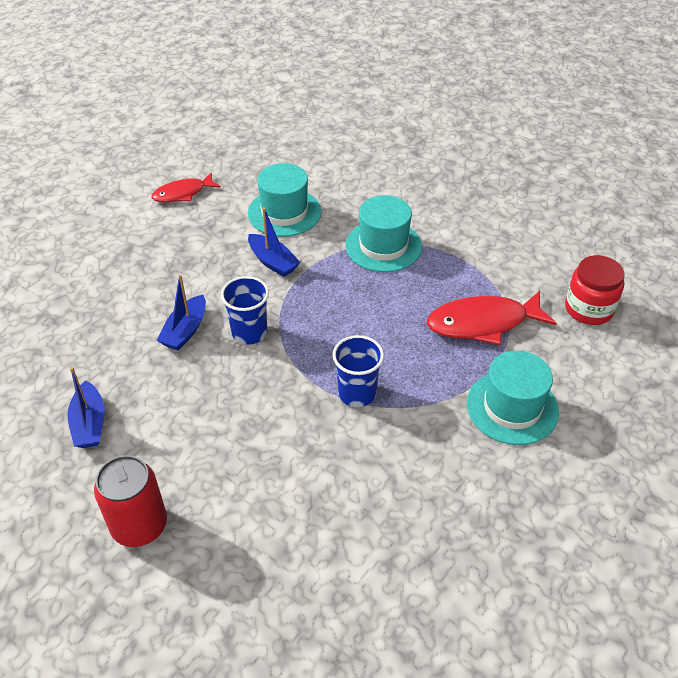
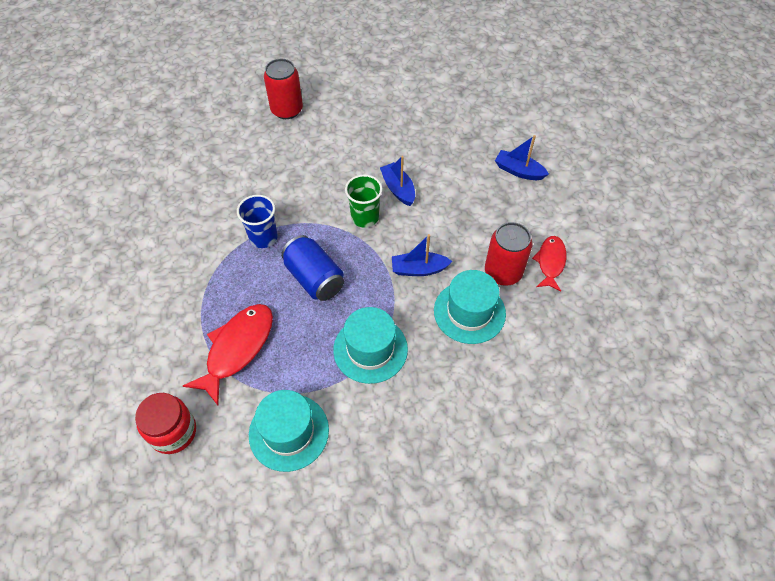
camera: 130 degrees right, 10 degrees up
(89, 423) = (369, 119): blue boat -> blue boat (518, 171)
(222, 213) = (503, 272): none -> red can
(249, 332) = (365, 217): blue cup -> green cup
(359, 322) = (314, 278): none -> blue can
(512, 407) = (166, 305): turquoise hat -> turquoise hat (289, 432)

